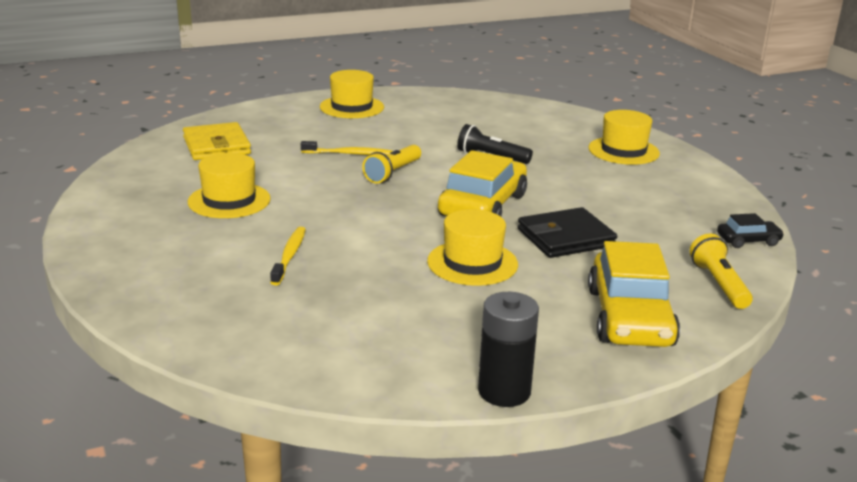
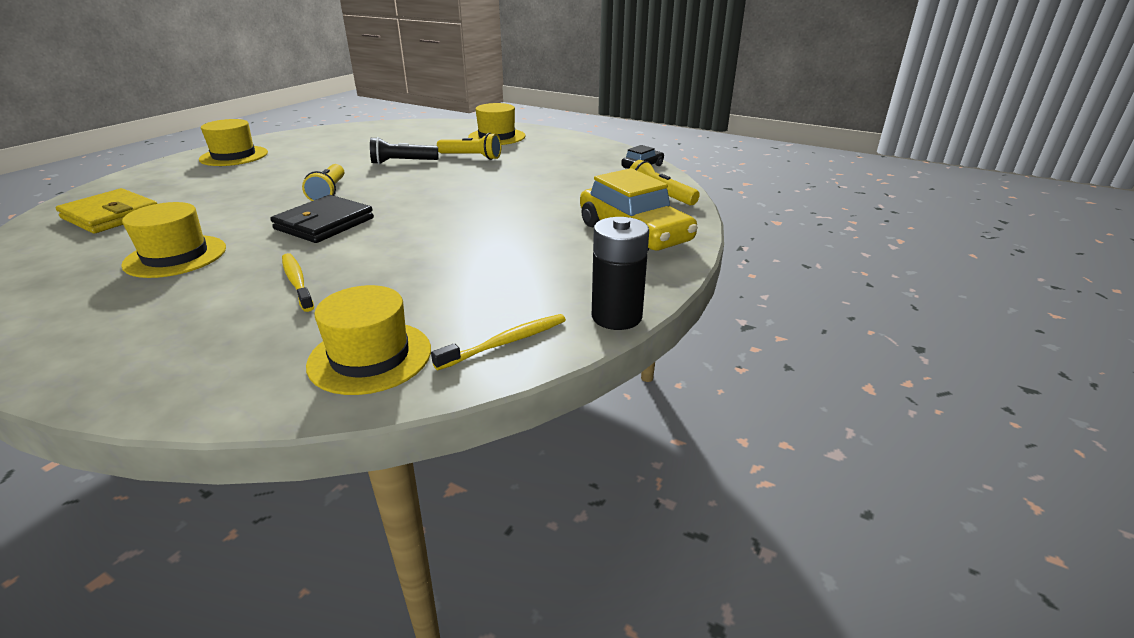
camera: 35 degrees left, 5 degrees up
(349, 154) = (270, 189): yellow toothbrush -> yellow toothbrush (506, 342)
(472, 263) = (475, 235): yellow hat -> yellow hat (370, 357)
(483, 205) = (435, 194): yellow car -> none
(565, 238) = (525, 198): black wallet -> black wallet (324, 224)
(566, 170) = (471, 157): none -> yellow flashlight

